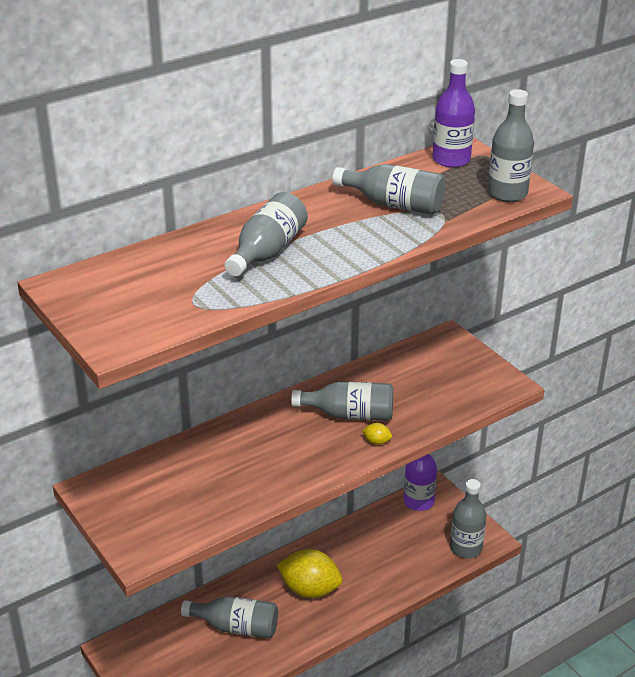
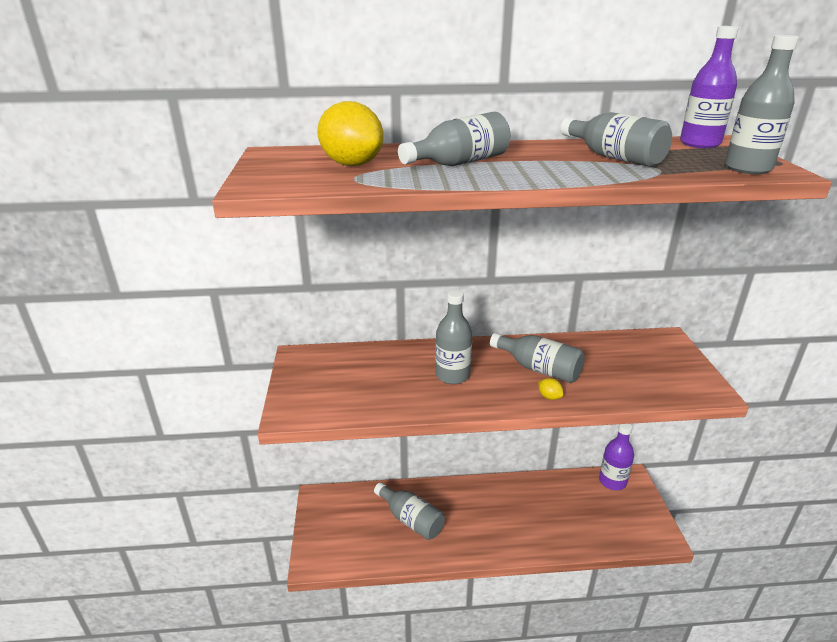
camera: 30 degrees right, 5 degrees down
(310, 589) = (484, 515): yellow lemon -> yellow lemon (352, 164)
(466, 548) = (637, 536): grey bottle -> grey bottle (452, 375)

